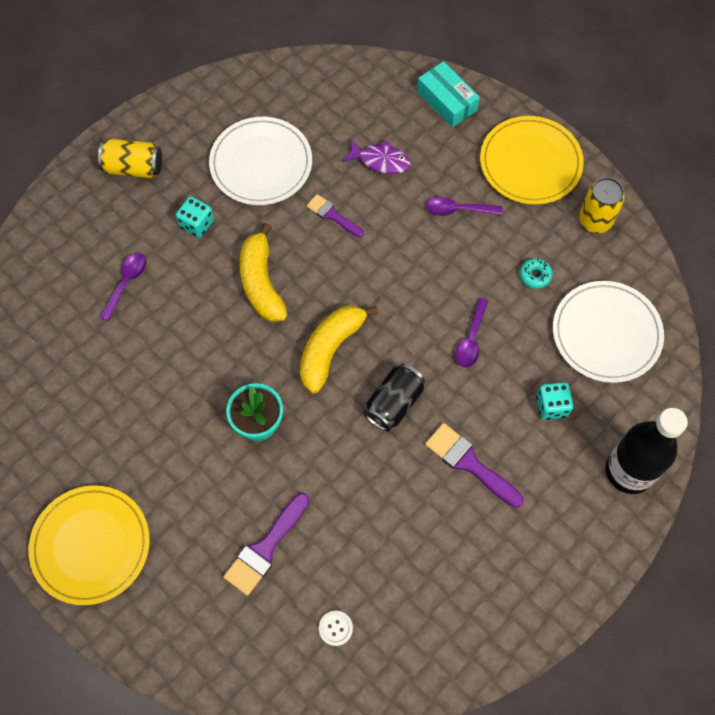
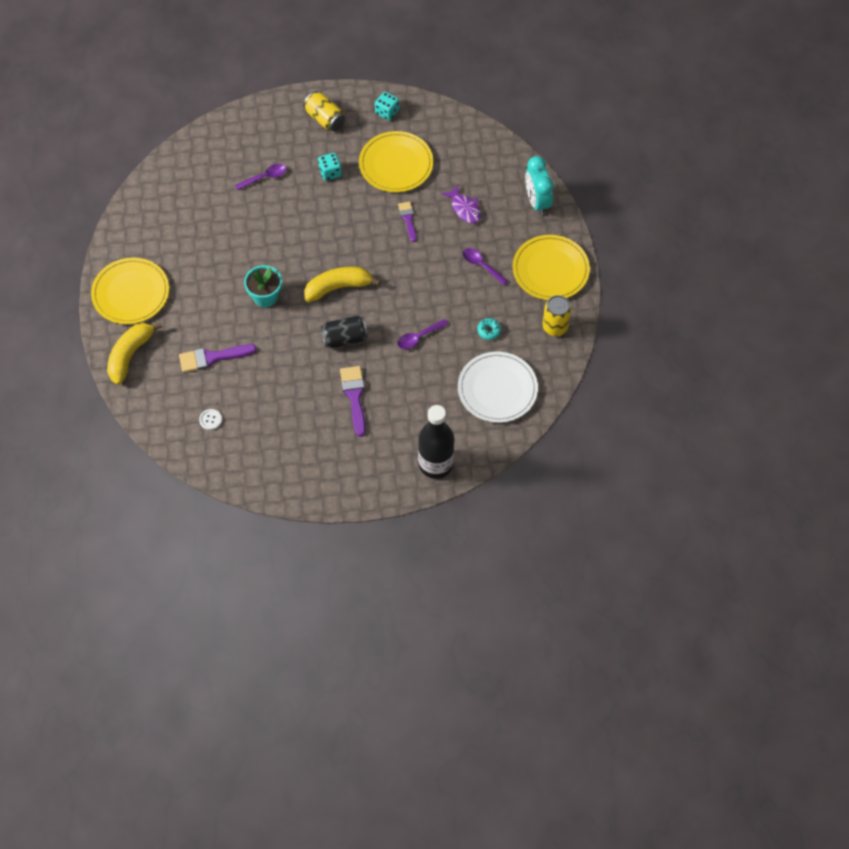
camera: 40 degrees right, 5 degrees down
(261, 164) = (396, 164): white plate -> yellow plate
(261, 283) = (335, 227): yellow banana -> yellow banana (130, 355)
(447, 101) = (537, 202): turquoise box -> turquoise clock
(552, 406) = (428, 402): turquoise dice -> turquoise dice (387, 112)

